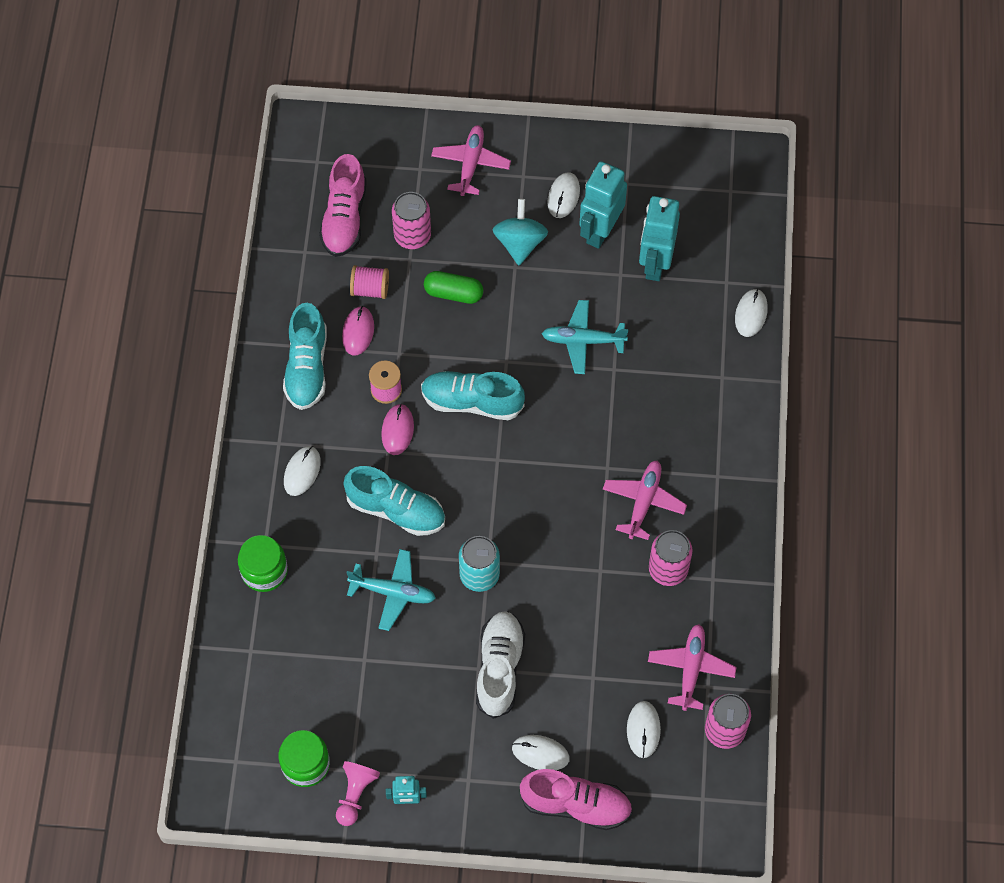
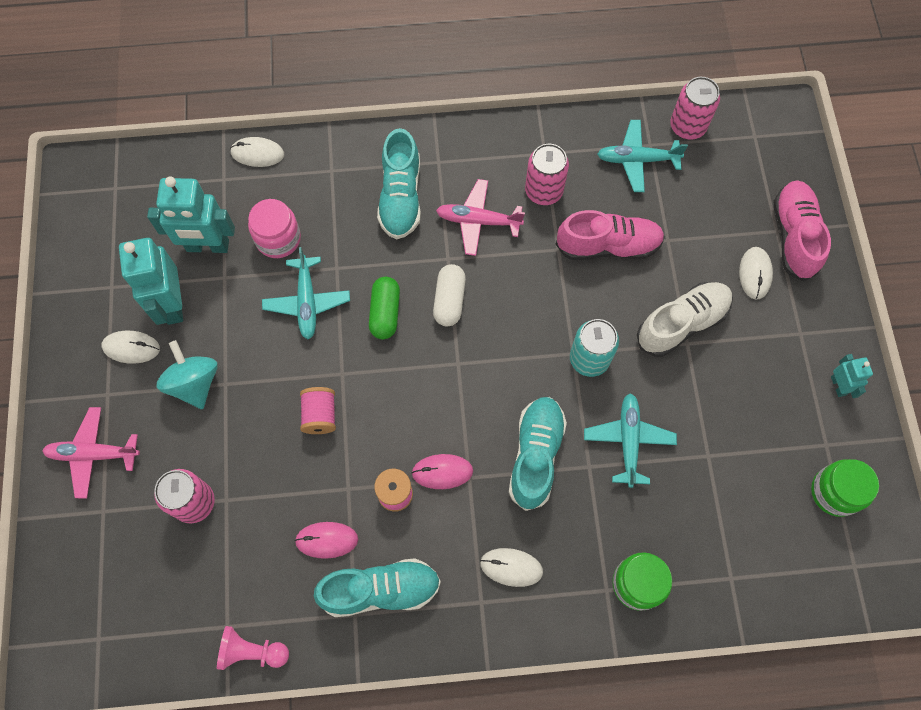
camera: 100 degrees left, 5 degrees up
(344, 218) = (176, 587): pink shoe -> pink shoe (608, 246)
(355, 794) = (849, 436): pink pawn -> pink pawn (252, 651)
(370, 289) = (270, 537): pink spool -> pink spool (320, 415)
(453, 293) = (265, 443): green capsule -> green capsule (385, 313)
(472, 402) = (395, 400): turquoise shoe -> turquoise shoe (401, 197)
(499, 668) = (682, 324): white shoe -> white shoe turned 150 degrees clockwise
(520, 243) = (194, 383): turquoise spinning top -> turquoise spinning top turned 75 degrees clockwise
(562, 462) = (449, 300): none -> white capsule
(600, 231) = (172, 304): turquoise robot -> turquoise robot turned 60 degrees clockwise
(643, 730) = (706, 191): white mouse -> none
(653, 323) = (278, 239): none -> pink jar
(691, 669) = (637, 160): pink plane -> turquoise plane

